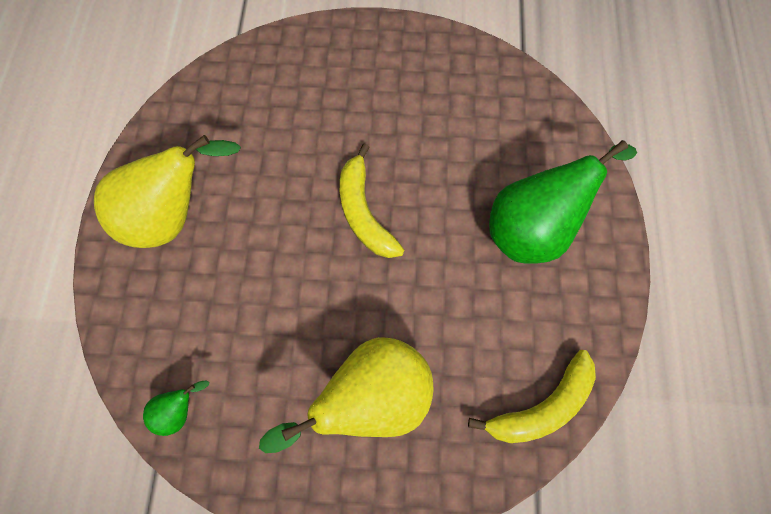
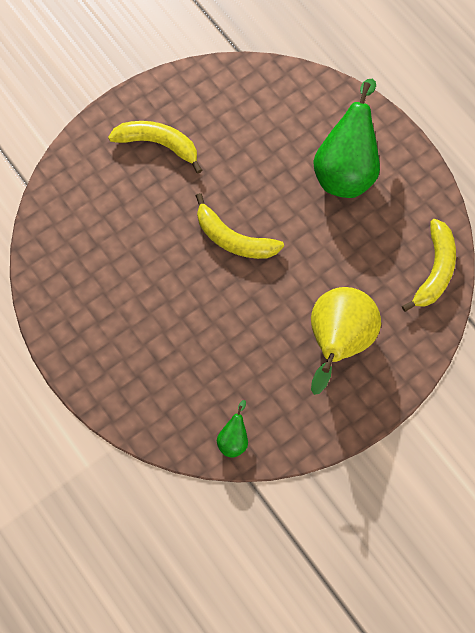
camera: 40 degrees left, 0 degrees up
(172, 216) = (112, 337): yellow pear -> none
(375, 79) = (158, 144): none -> yellow banana

